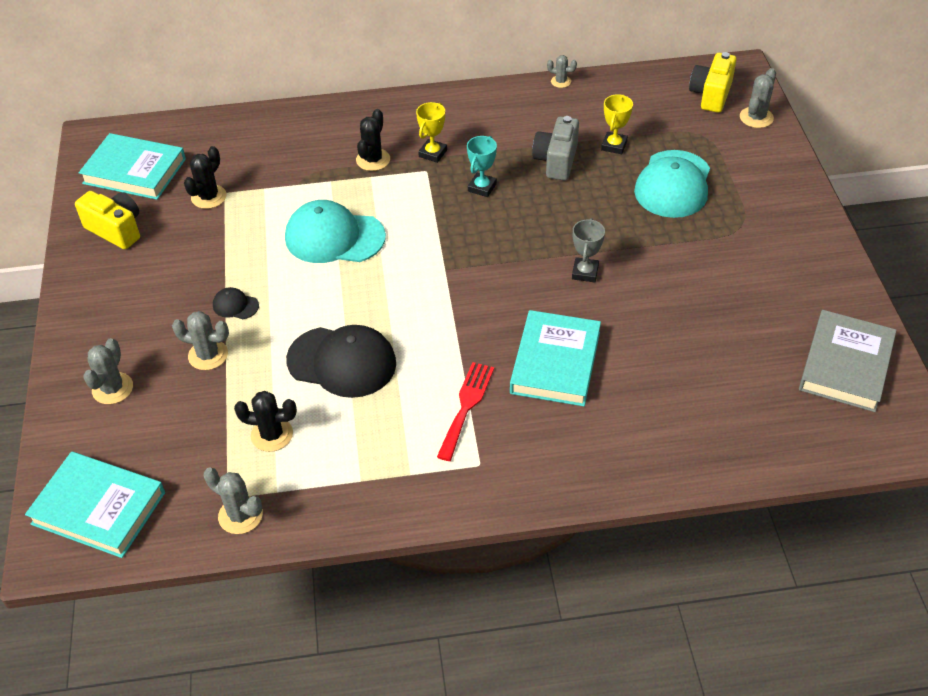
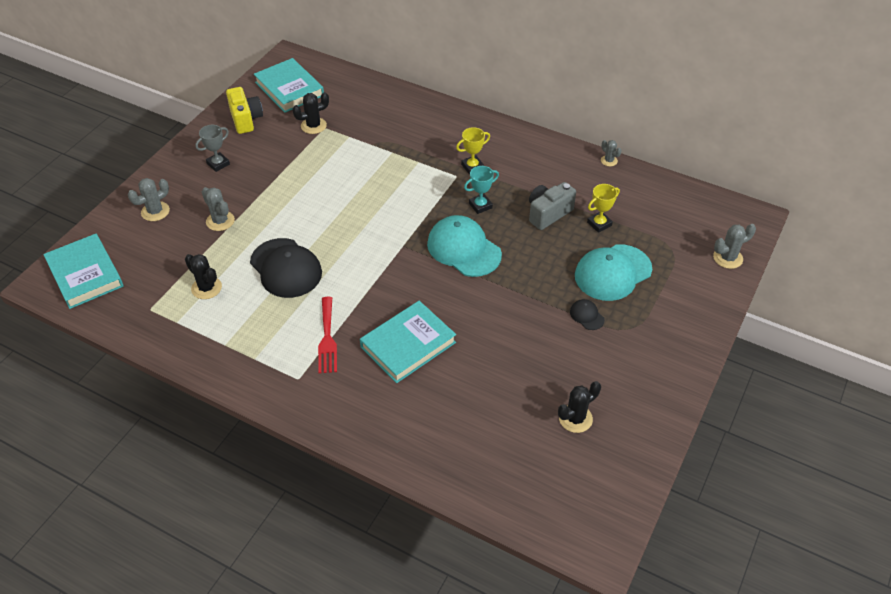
camera: 35 degrees right, 0 degrees up
(235, 305) = (263, 200): black cap -> black cap (587, 316)
(240, 515) = (146, 323): grey cactus -> none
(334, 237) = (358, 189): turquoise cap -> turquoise cap (463, 249)
(373, 160) = (431, 152): black cactus -> black cactus (575, 418)
(466, 406) = (327, 338): red fork -> red fork turned 120 degrees clockwise
(585, 272) = (488, 298): grey trophy -> grey trophy (218, 164)
(711, 95) = (710, 224): yellow camera -> none
(846, 365) = (601, 467): grey book -> none

